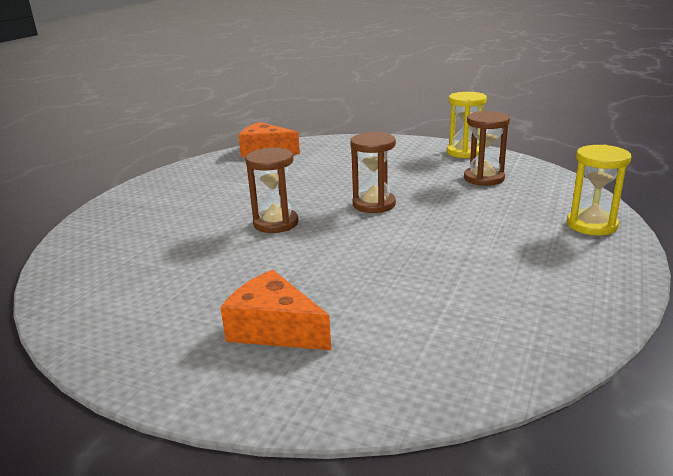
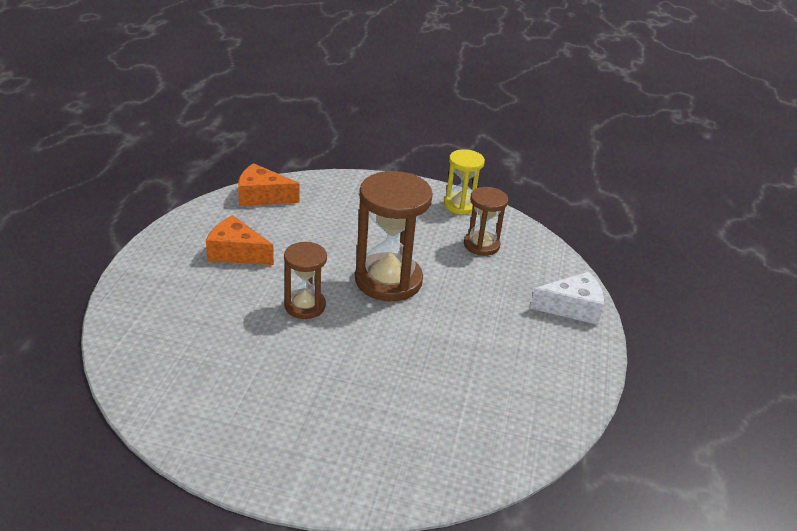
camera: 15 degrees left, 10 degrees up
(274, 329) = (339, 427): orange cheese -> orange cheese (236, 252)
(374, 204) = (388, 280): brown hourglass -> brown hourglass, size x1.74
(591, 225) = (572, 308): yellow hourglass -> white cheese

